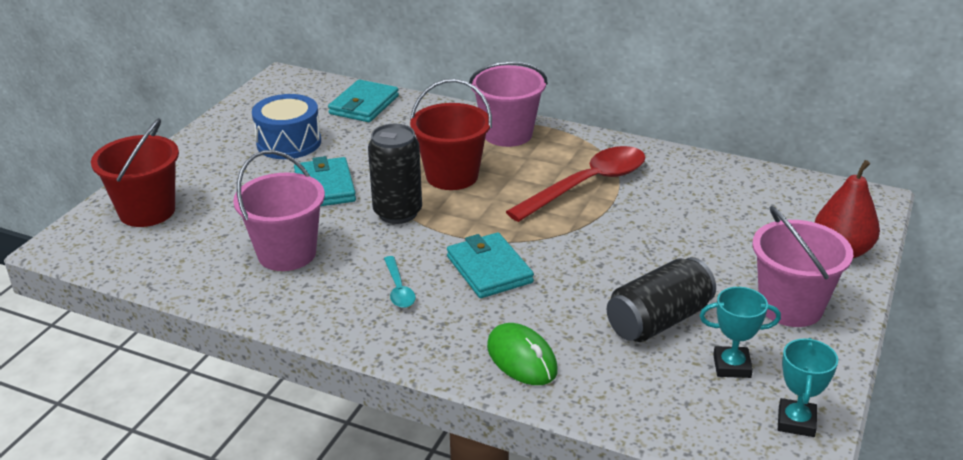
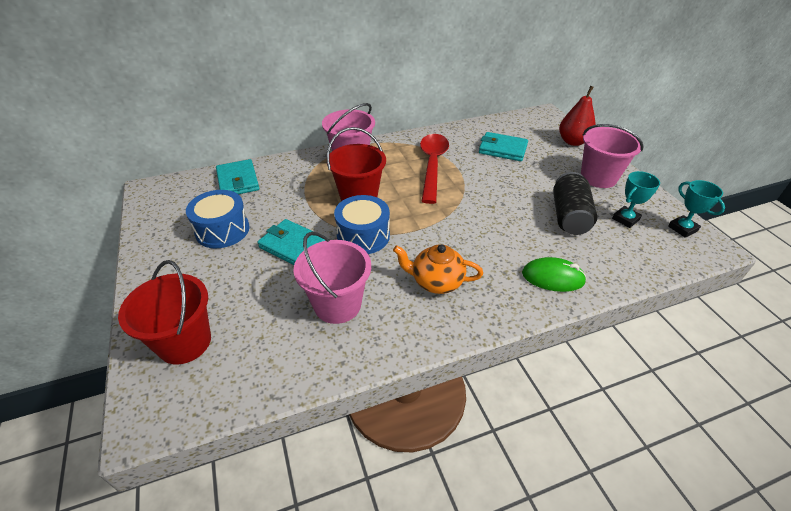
camera: 45 degrees left, 10 degrees up
(397, 213) = (363, 236): black can -> blue drum
(398, 289) = (436, 281): turquoise spoon -> orange teapot
(489, 269) = (461, 239): turquoise wallet -> turquoise wallet (502, 149)

